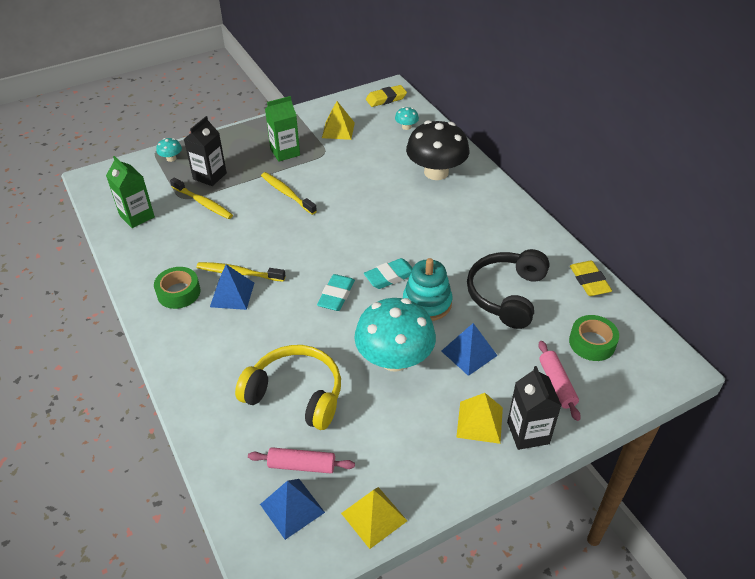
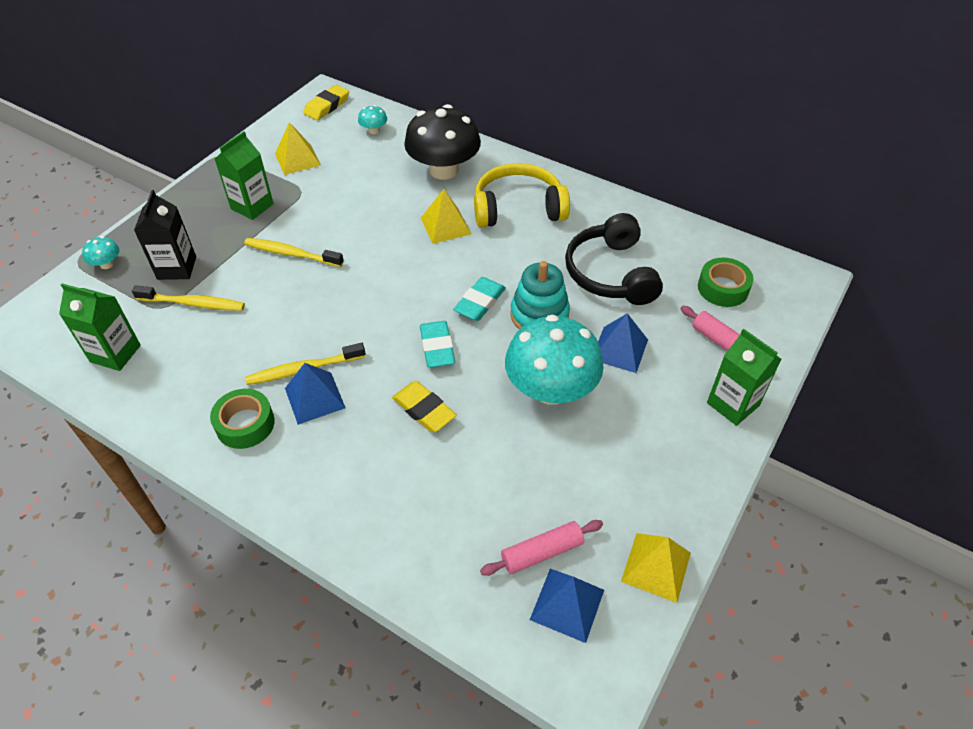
camera: 30 degrees left, 5 degrees up
(295, 394) = (476, 478): yellow headphones -> yellow headphones (518, 208)
(480, 422) = (682, 415): yellow pyramid -> yellow pyramid (445, 226)
(528, 433) = (733, 404): black carton -> green carton
(589, 281) = (676, 228): yellow eraser -> yellow eraser (424, 409)

